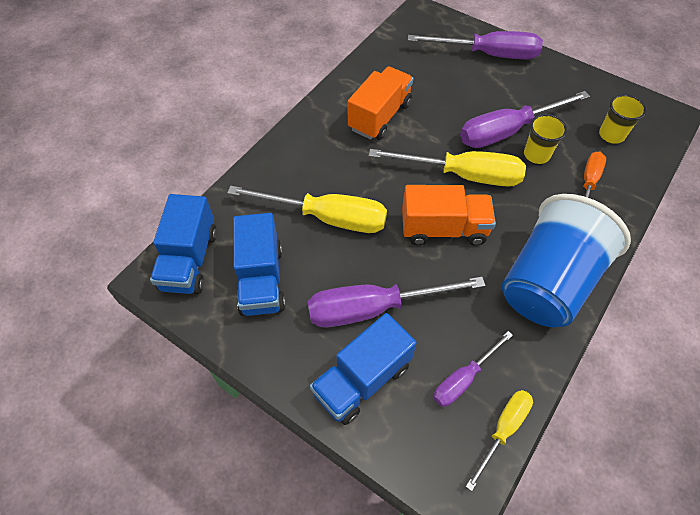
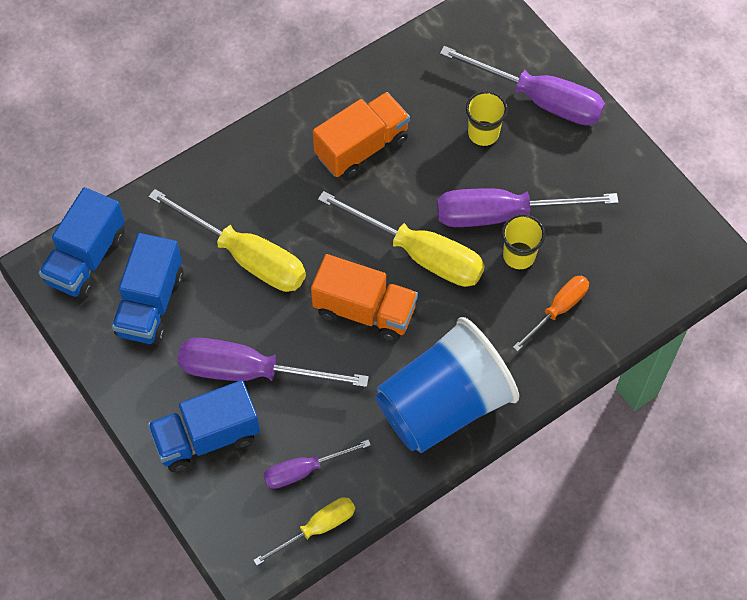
camera: 20 degrees right, 5 degrees up
(611, 135) = (625, 259): yellow cup -> yellow cup (483, 133)

